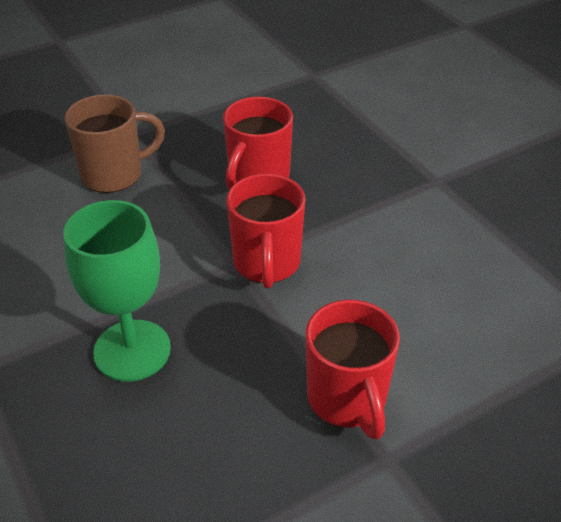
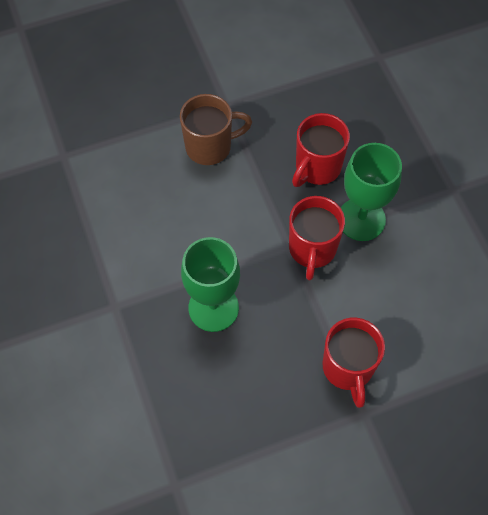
camera: 10 degrees right, 20 degrees up
(326, 223) = (361, 219): none -> green goblet

